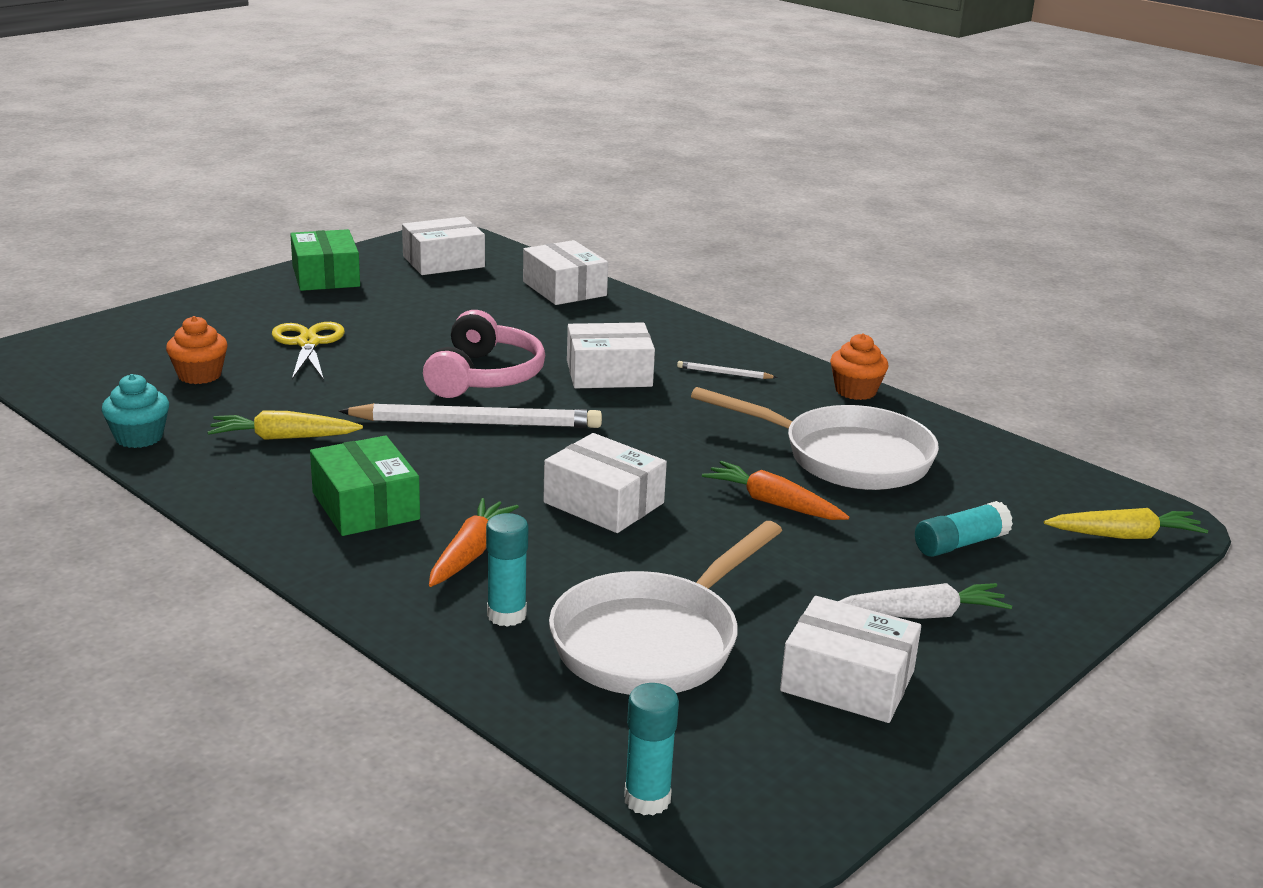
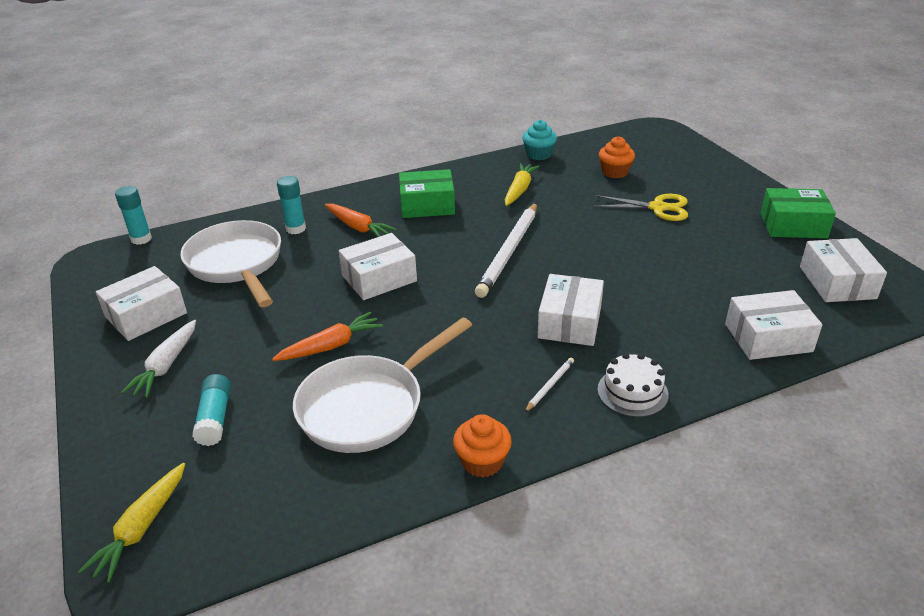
camera: 115 degrees right, 10 degrees up
(484, 376) = (582, 265): pink headphones -> none
(698, 338) = (632, 392): none -> white cake

